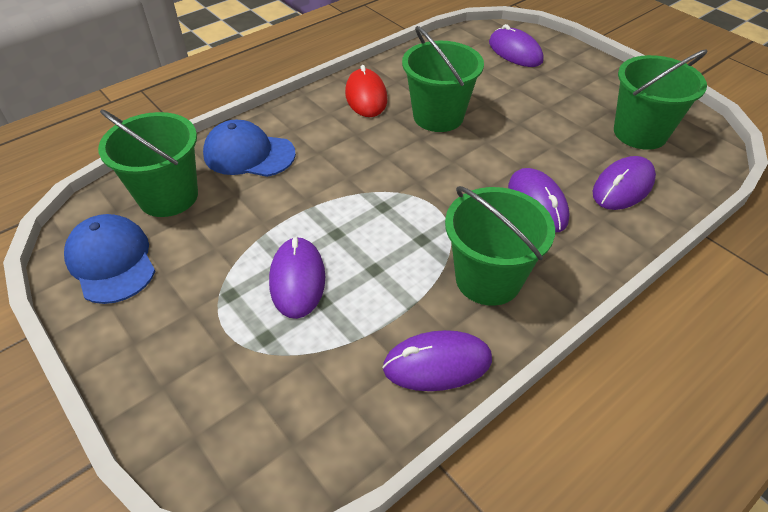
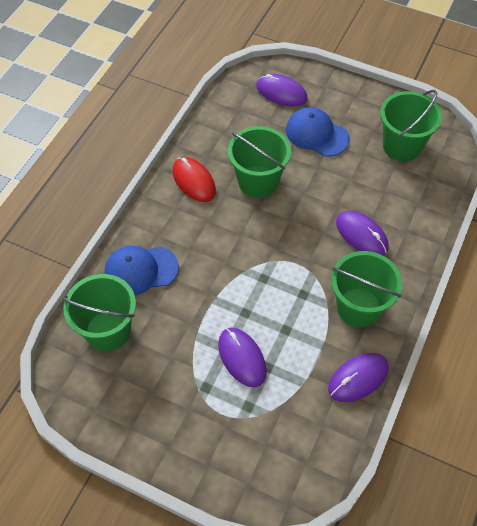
camera: 25 degrees left, 10 degrees up
(111, 261) = (108, 398): blue cap -> blue cap (316, 134)
(623, 186) = (409, 199): purple mouse -> none

